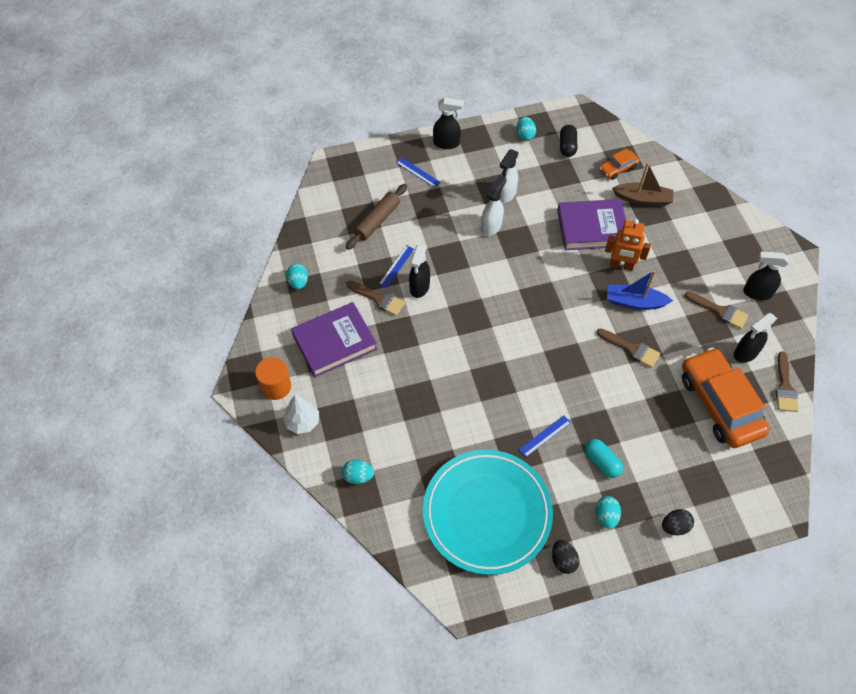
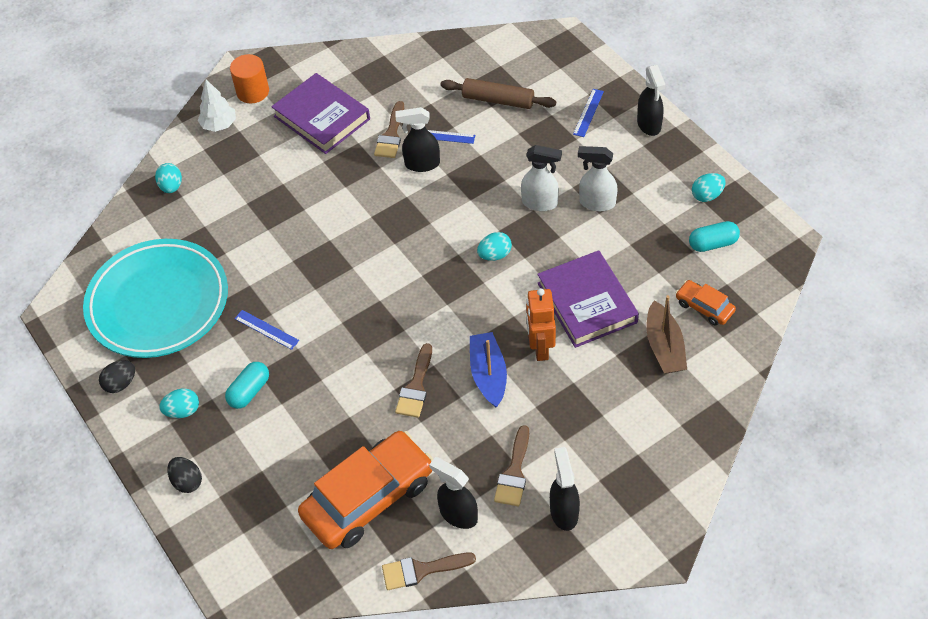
camera: 75 degrees right, 5 degrees down
(298, 282) = (385, 65): turquoise egg -> turquoise egg (495, 255)
(567, 146) = (713, 244): black capsule -> turquoise capsule

